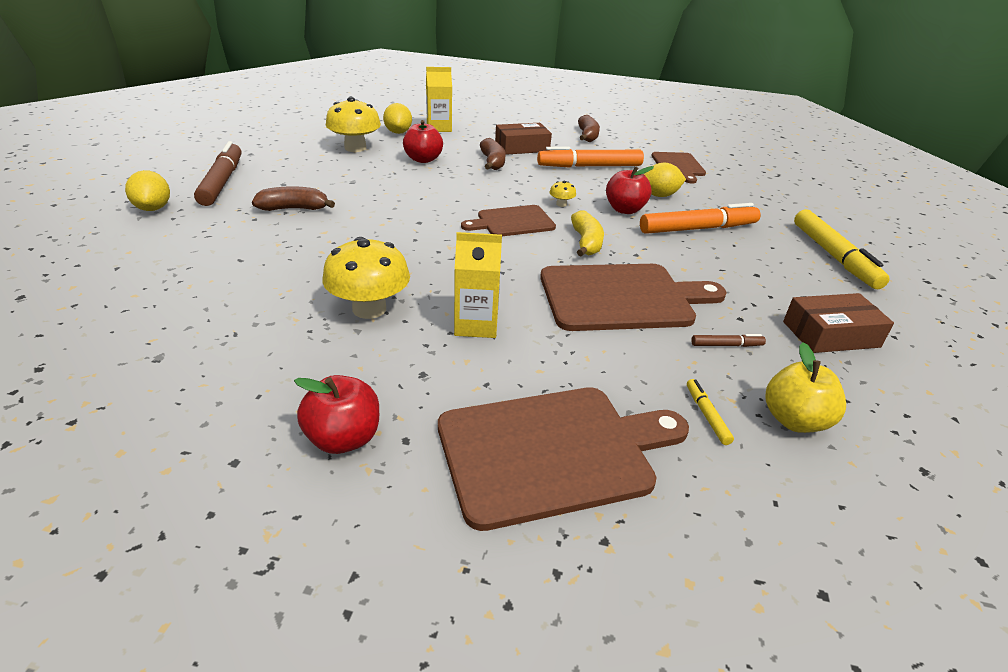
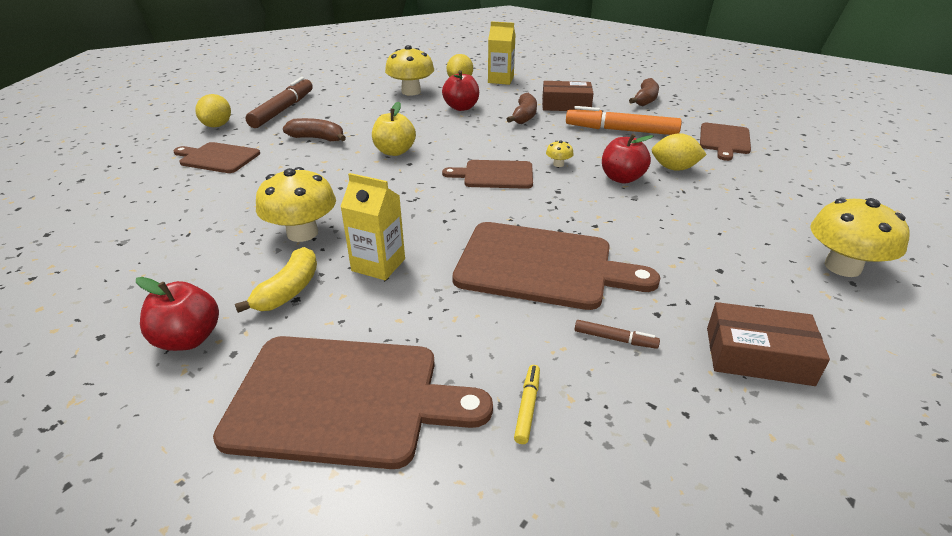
camera: 25 degrees right, 0 degrees up
(190, 245) = (217, 158): none -> brown cutting board
(586, 242) = (551, 205): yellow banana -> yellow banana (288, 291)
(698, 229) = (690, 209): orange marker -> none
(794, 420) = (624, 440): yellow apple -> yellow apple (394, 151)
(833, 256) = (842, 267): yellow marker -> yellow mushroom

